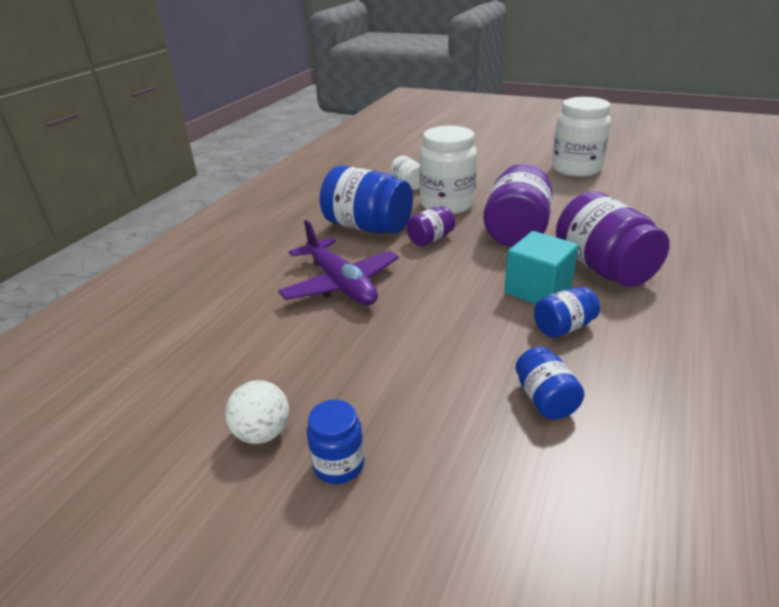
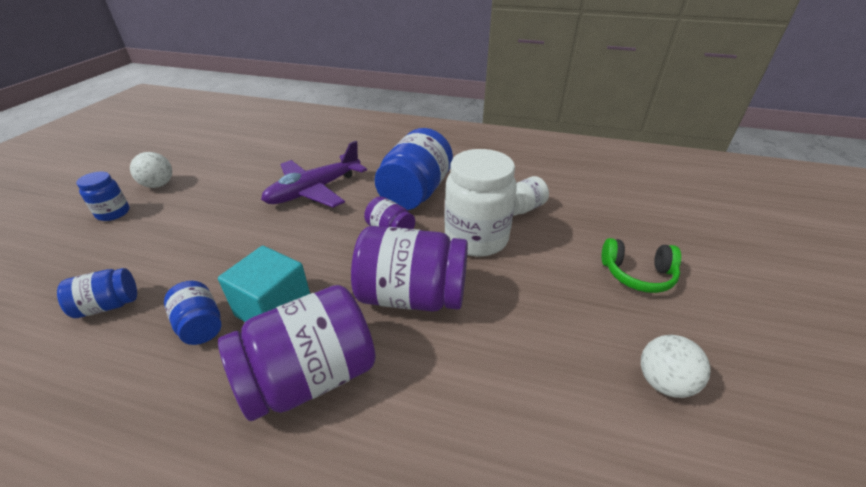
camera: 80 degrees right, 5 degrees up
(491, 161) = (637, 274): none -> green headphones
(576, 169) = (663, 382): white jar -> white ball

